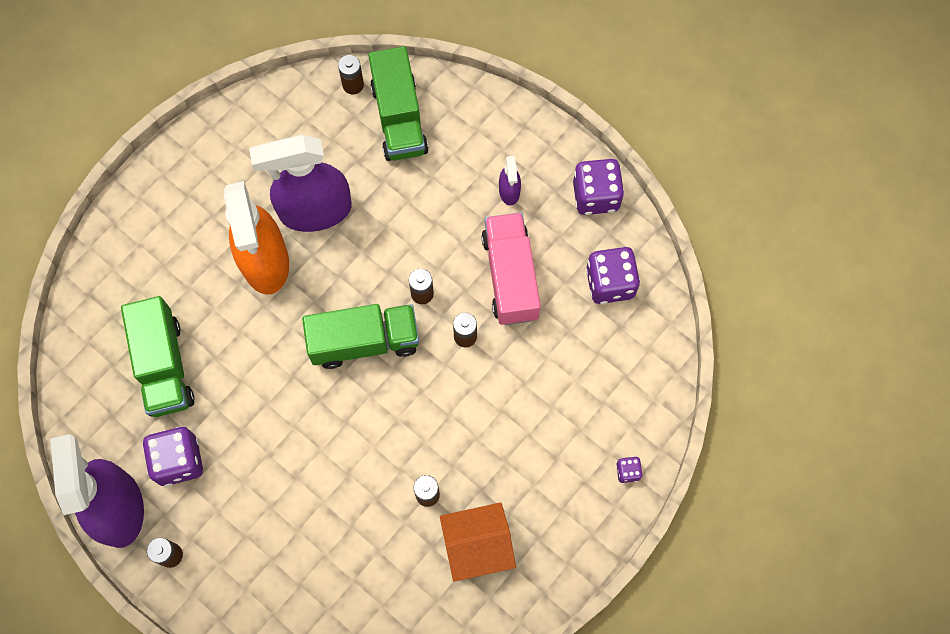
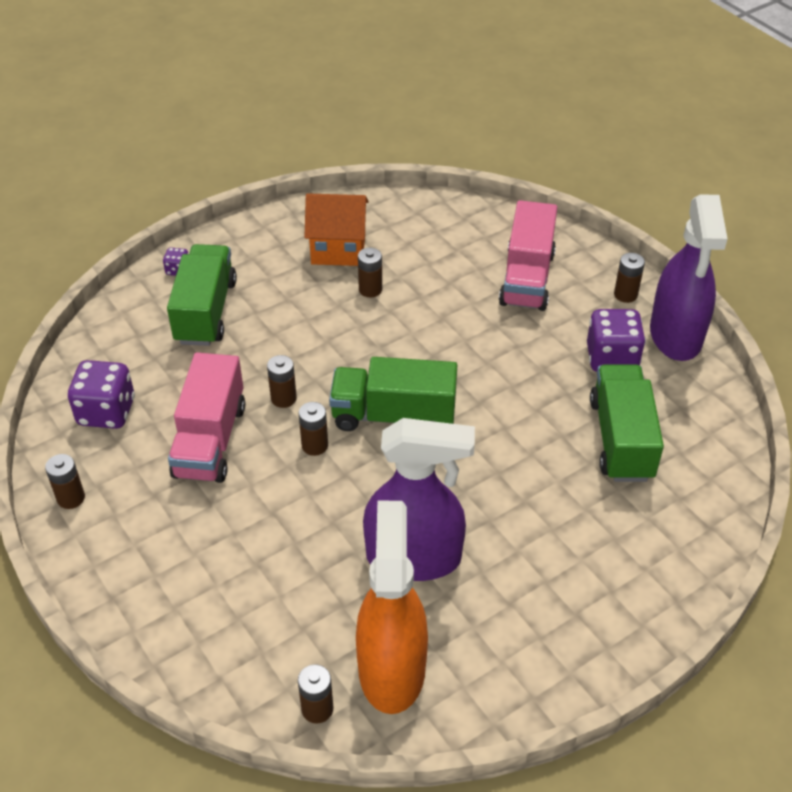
camera: 165 degrees left, 25 degrees down
(265, 261) = (488, 515): orange spray bottle -> orange spray bottle (391, 668)
(273, 553) = (527, 278): none -> pink truck
(399, 118) = (269, 646): green truck -> green truck (205, 312)
(509, 191) = (169, 526): purple spray bottle -> none
(595, 196) = (71, 498): purple dice -> brown battery

